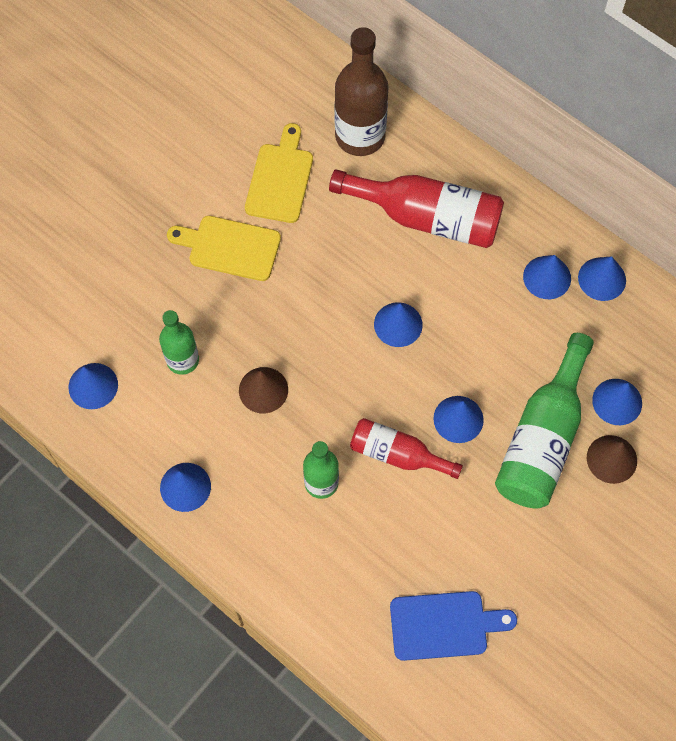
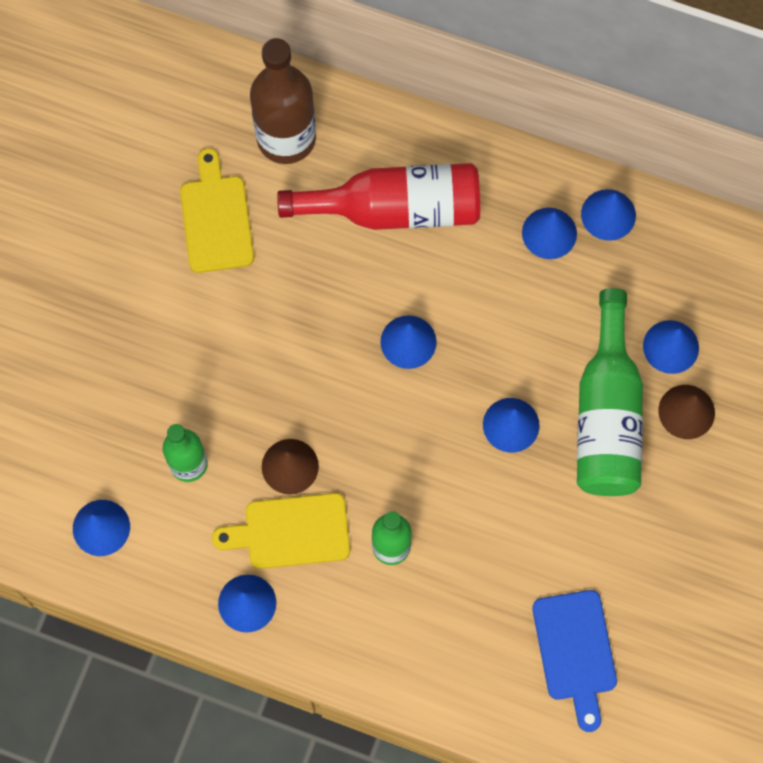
camera: 20 degrees left, 5 degrees up
(229, 248) = (190, 318): yellow cutting board -> yellow cutting board (290, 532)
(398, 454) = (461, 486): red bottle -> none
(444, 625) = (575, 651): blue cutting board -> blue cutting board turned 105 degrees clockwise

